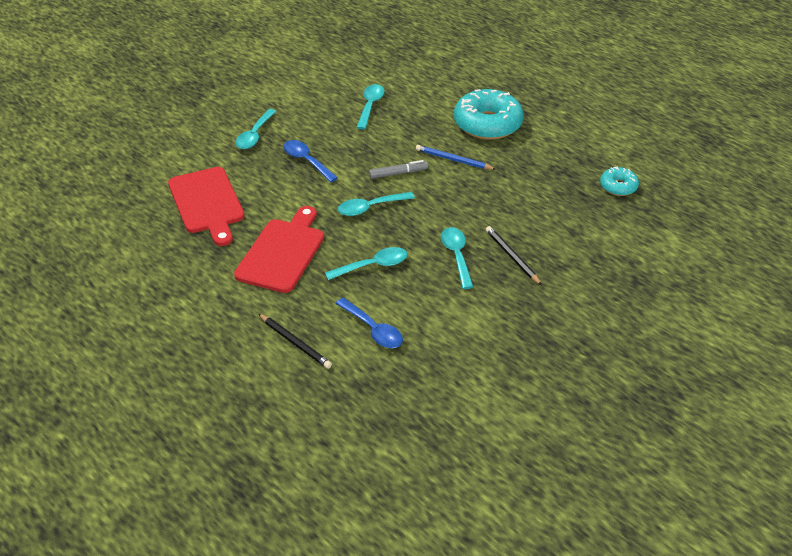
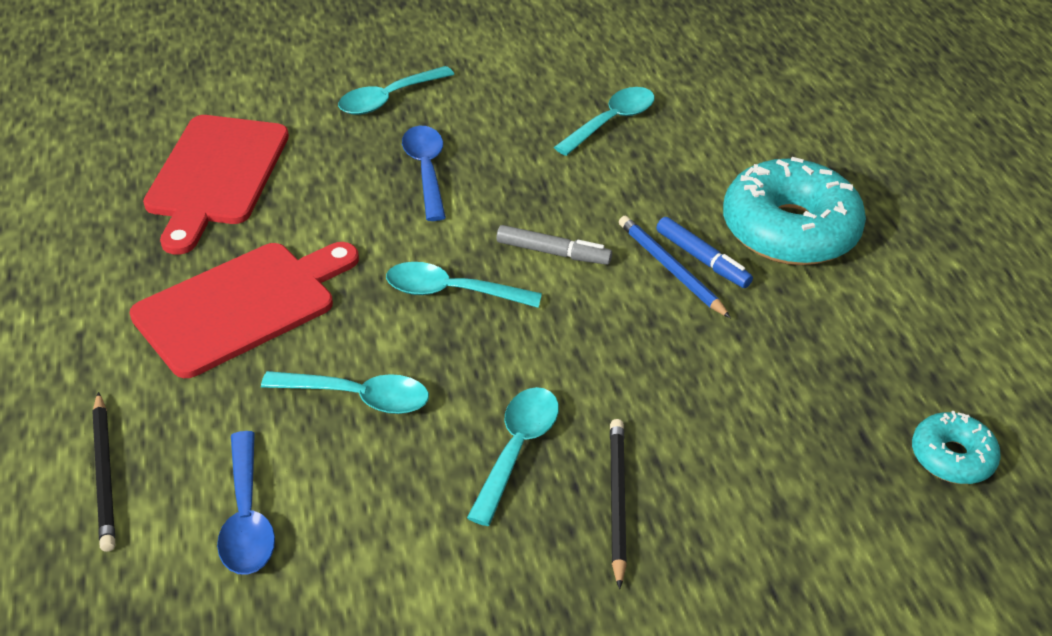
camera: 30 degrees right, 0 degrees up
(463, 150) = (702, 259): none -> blue marker

